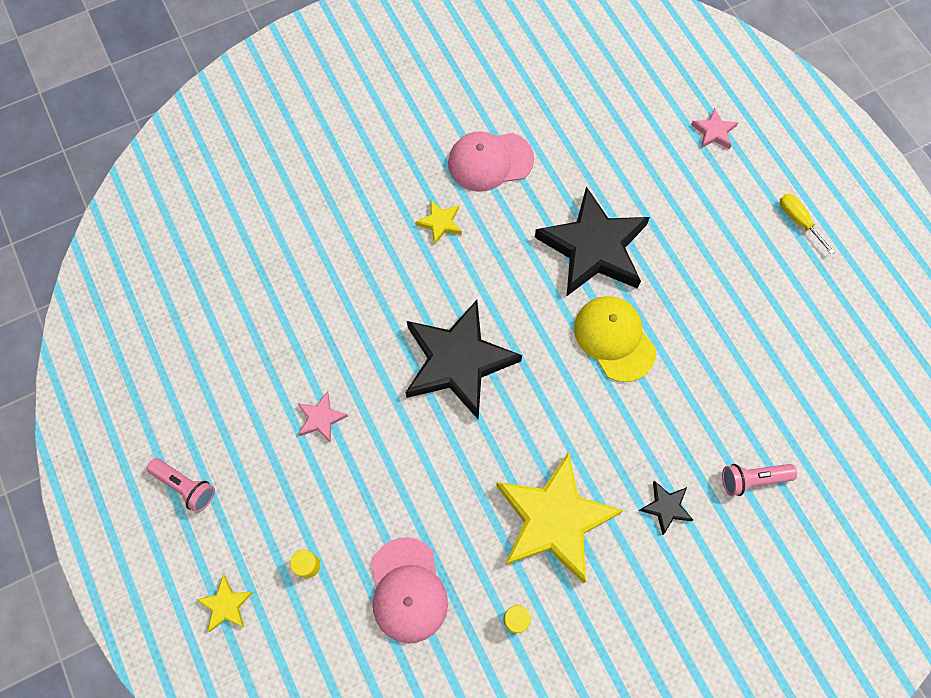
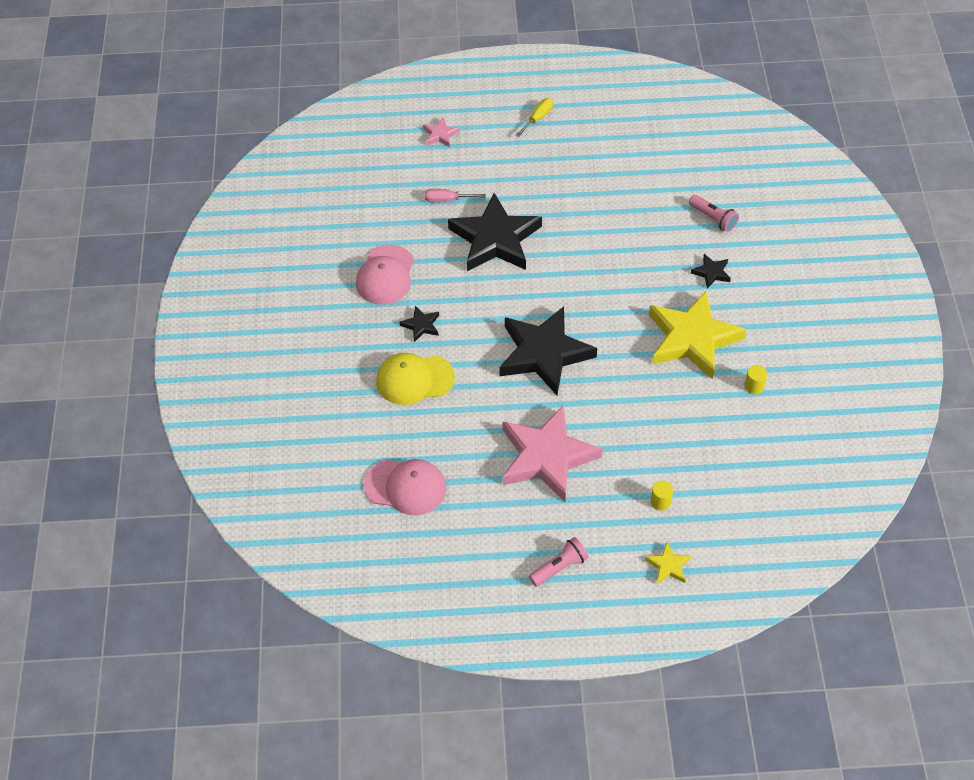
camera: 65 degrees left, 15 degrees down
(321, 418) = (547, 457): pink star -> pink star, size x2.39
(408, 590) = (706, 444): pink cap -> pink cap (405, 487)
(440, 223) = (421, 325): yellow star -> black star
(614, 339) = (574, 254): yellow cap -> yellow cap (414, 379)
(623, 177) = (447, 200): none -> pink screwdriver
(752, 479) = (713, 219): pink flashlight -> pink flashlight turned 60 degrees counterclockwise
(798, 220) = (538, 118): yellow screwdriver -> yellow screwdriver turned 135 degrees clockwise

